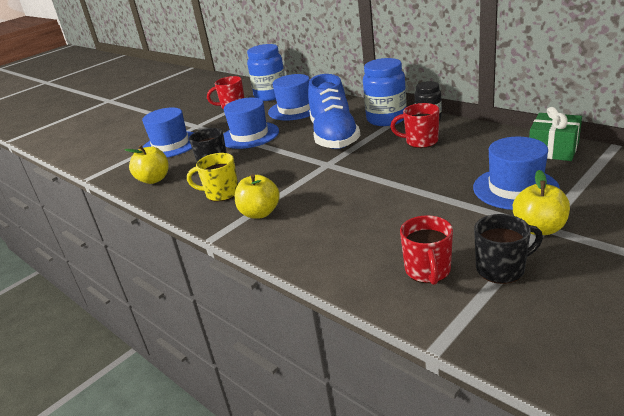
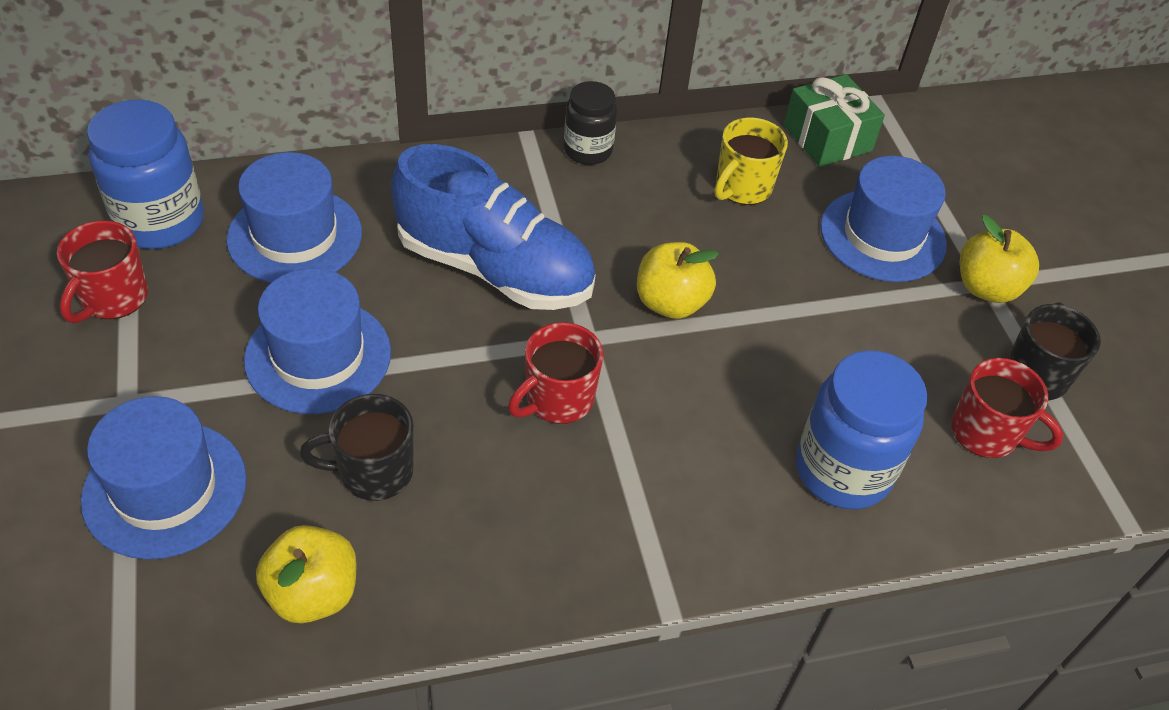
camera: 65 degrees left, 20 degrees up
(221, 193) = (519, 520): yellow mug -> yellow mug (742, 188)
(260, 213) = (655, 507): yellow apple -> yellow apple (670, 303)
(386, 119) = (520, 181): blue jar -> blue jar (842, 471)
(420, 141) = (650, 208): red mug -> red mug (558, 399)

